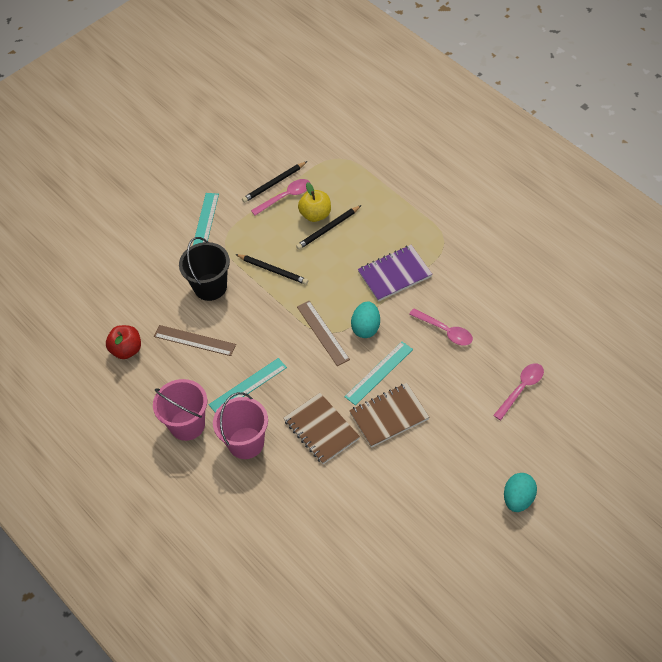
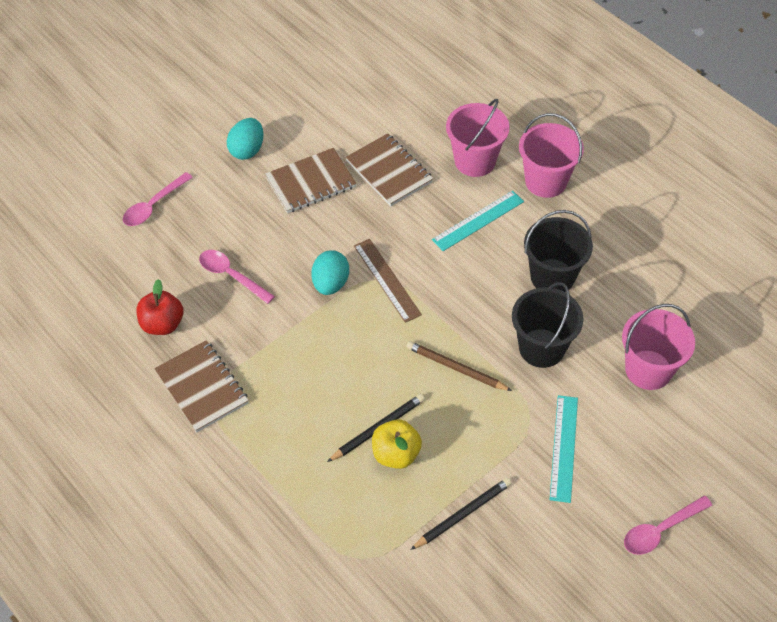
camera: 175 degrees right, 0 degrees up
(126, 350) = (639, 268): red apple -> red apple (163, 324)
(137, 275) = (648, 370): none -> pink bucket
(194, 340) = (552, 277): brown ruler -> black bucket
(273, 270) = (456, 368): black pencil -> brown pencil
(285, 197) = (443, 488): pink spoon -> pink spoon (660, 530)
(379, 373) = (319, 229): turquoise ruler -> none
(394, 274) = (288, 354): purple notebook -> none
(453, 249) = (202, 387): none -> brown notebook
(519, 499) = (183, 101): turquoise egg -> turquoise egg (247, 150)

